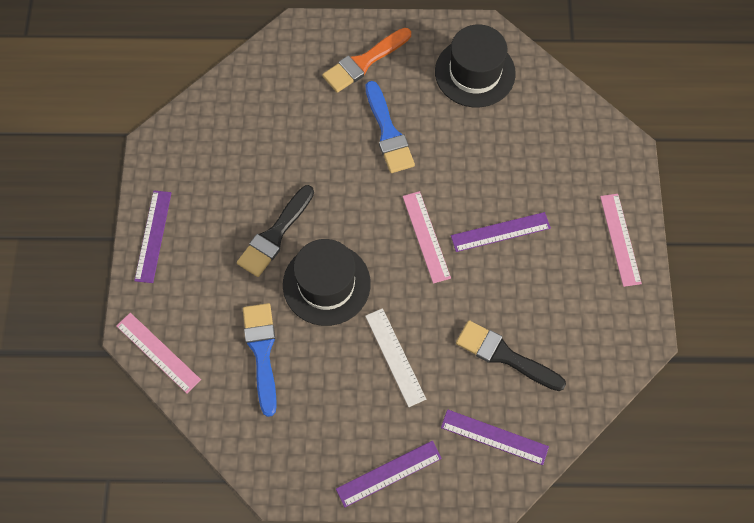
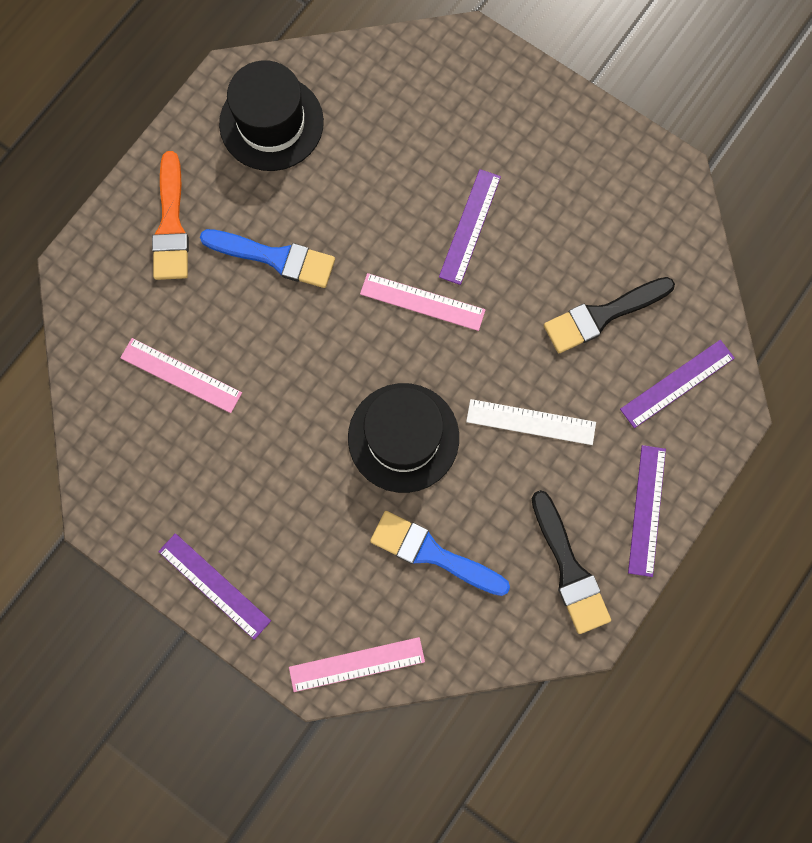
camera: 55 degrees left, 10 degrees up
(275, 235) = (309, 454): black brush -> black brush (569, 569)
(620, 239) = (559, 121): pink ruler -> pink ruler (181, 375)

